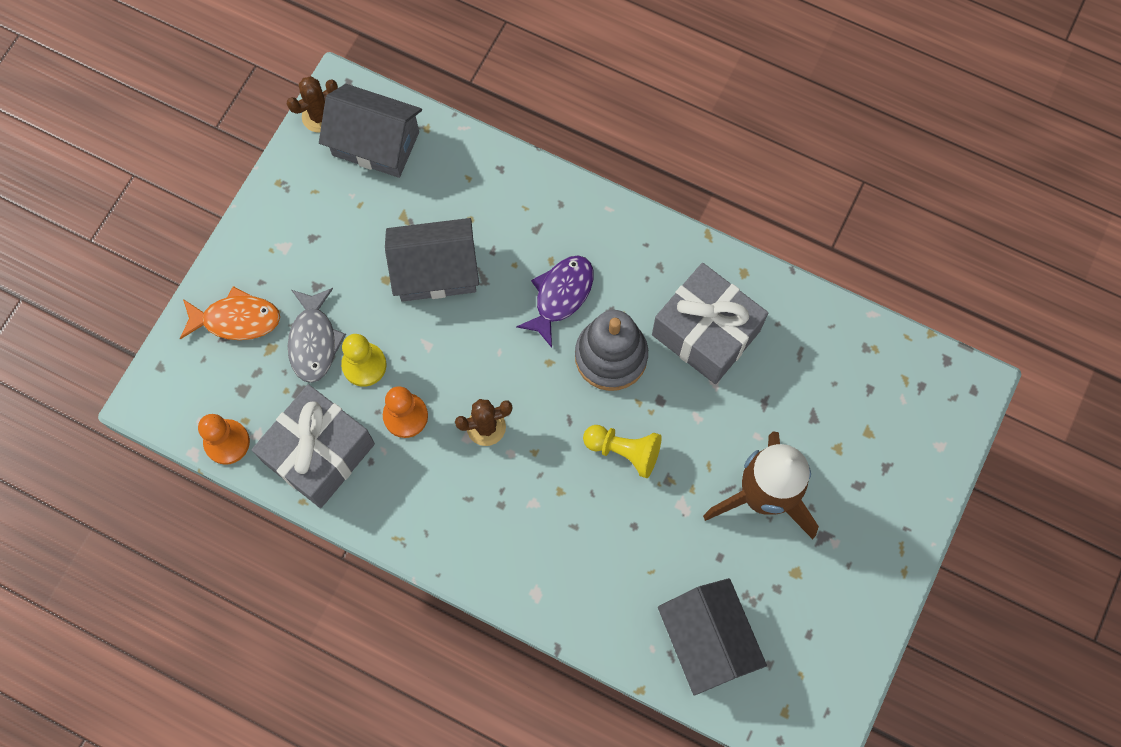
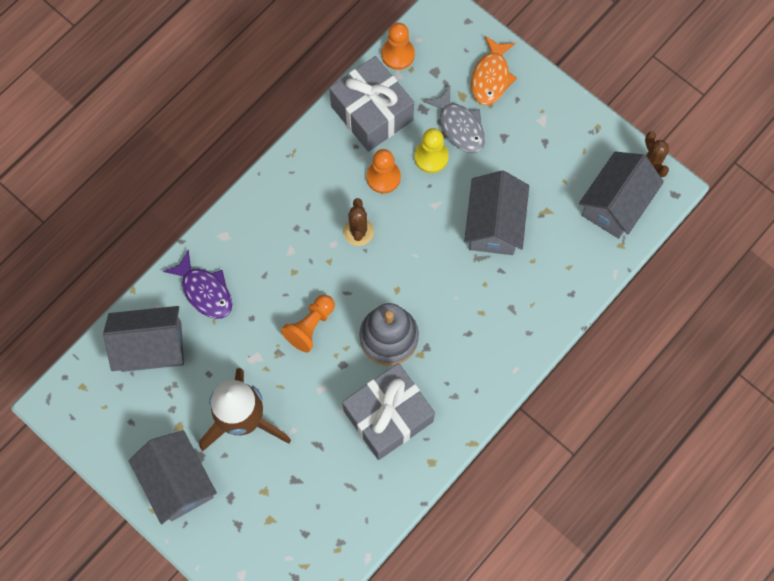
camera: 105 degrees right, 0 degrees up
(314, 341) = (459, 126): grey fish -> grey fish turned 135 degrees counterclockwise
(560, 296) = (449, 312): purple fish -> purple fish (205, 291)
(624, 451) = (310, 326): yellow pawn -> orange pawn
(860, 552) = (178, 481): none -> grey house

